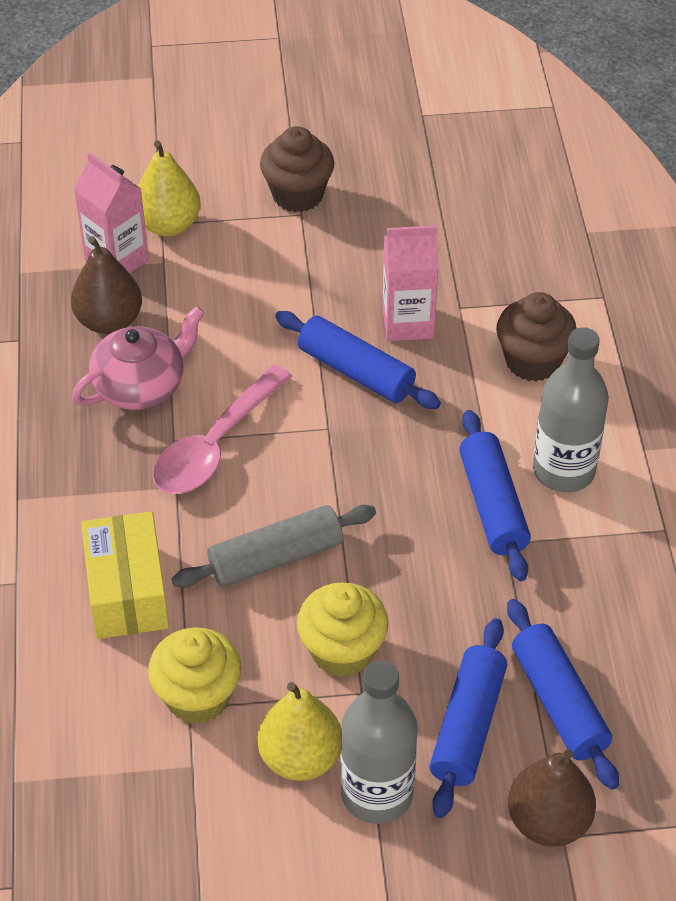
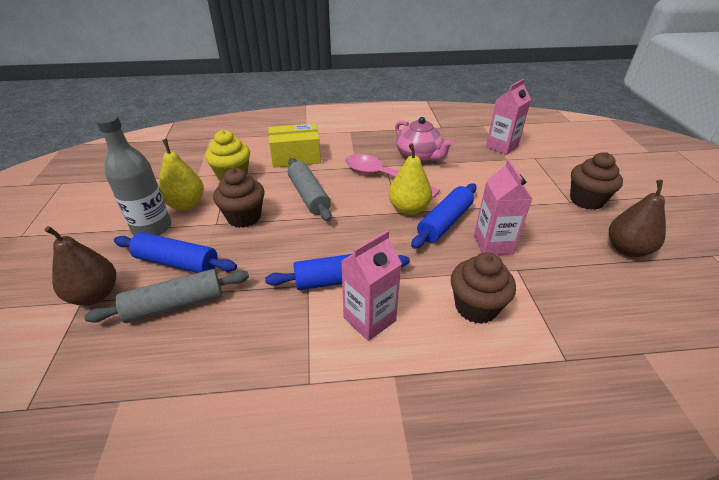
camera: 90 degrees right, 10 degrees down
(109, 321) = (459, 146): brown pear -> brown pear (627, 249)
(168, 225) = (535, 159): yellow pear -> yellow pear (408, 209)
(342, 651) = (244, 217): yellow cupcake -> brown cupcake
(559, 702) = (175, 305): blue rolling pin -> grey rolling pin
(563, 470) = (369, 319): grey bottle -> pink carton

